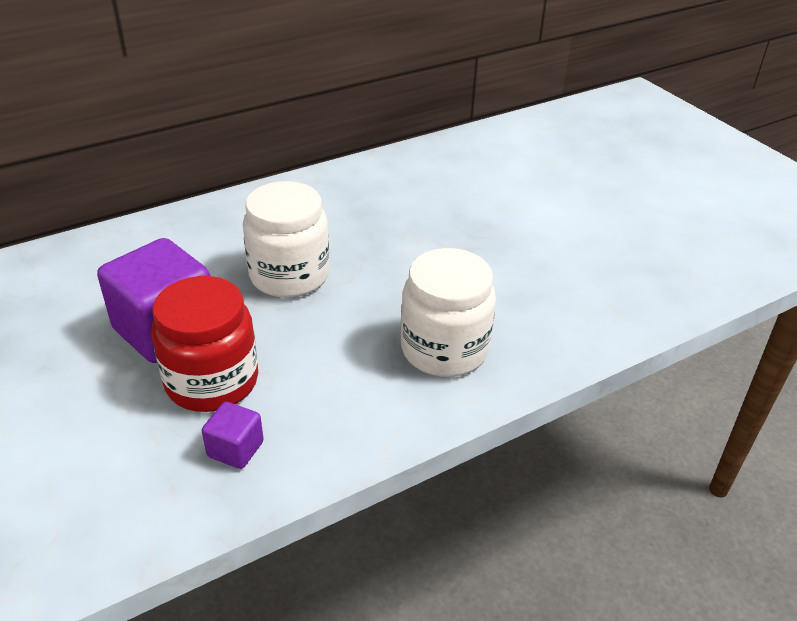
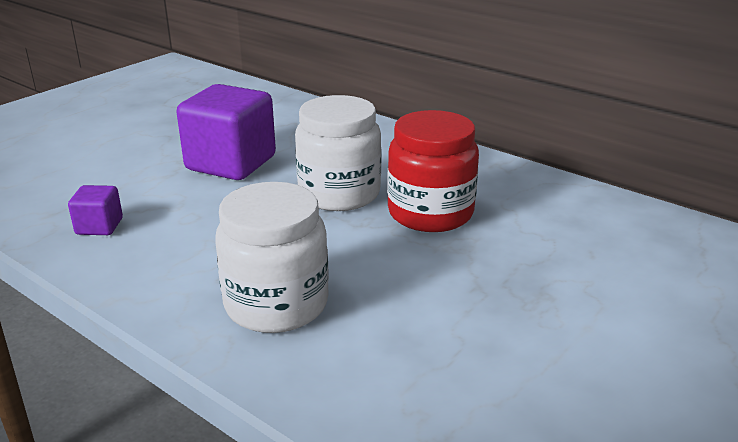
camera: 70 degrees right, 10 degrees down
(212, 381) = (177, 197): red jar -> red jar (430, 213)

